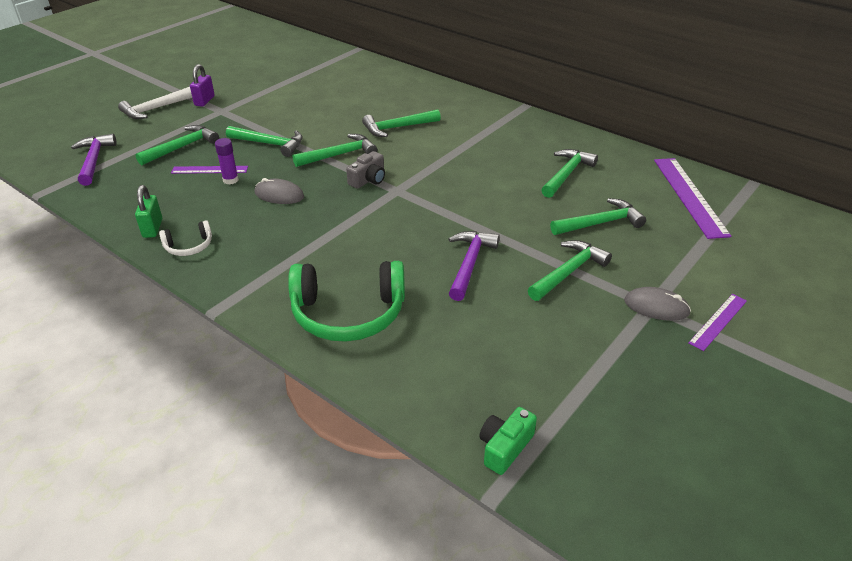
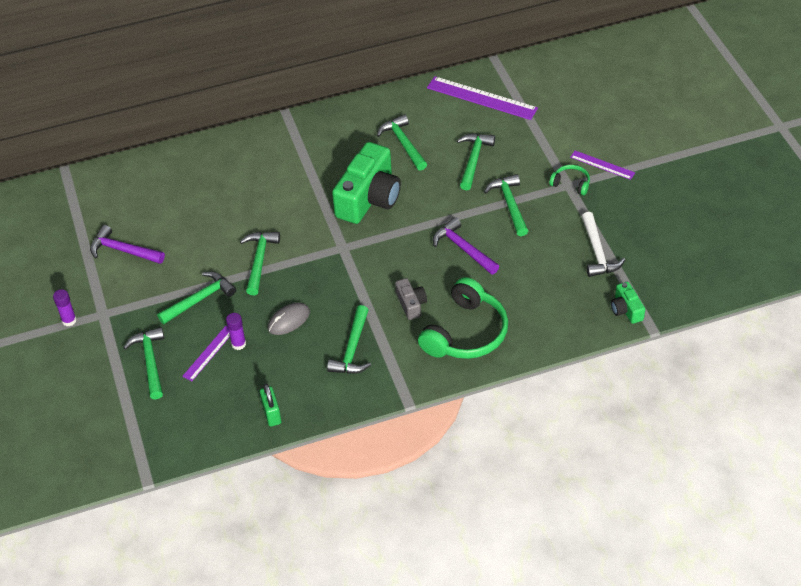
camera: 55 degrees left, 10 degrees up
(94, 160) = (118, 431): purple hammer -> purple hammer (123, 250)
(152, 228) = (272, 414): green padlock -> green padlock turned 45 degrees clockwise
(156, 109) = (51, 362): white hammer -> white hammer (597, 252)
(189, 246) = (316, 397): white headphones -> none
(204, 101) = (69, 320): purple padlock -> purple glue stick
(368, 179) = (313, 258): grey camera -> grey camera (411, 304)
(397, 128) = (248, 206): green hammer -> green hammer (352, 349)
(474, 181) = (369, 198): none -> green camera
(656, 307) = (571, 183): grey mouse -> green headphones
(718, 321) = (602, 165): purple ruler -> purple ruler turned 45 degrees counterclockwise

